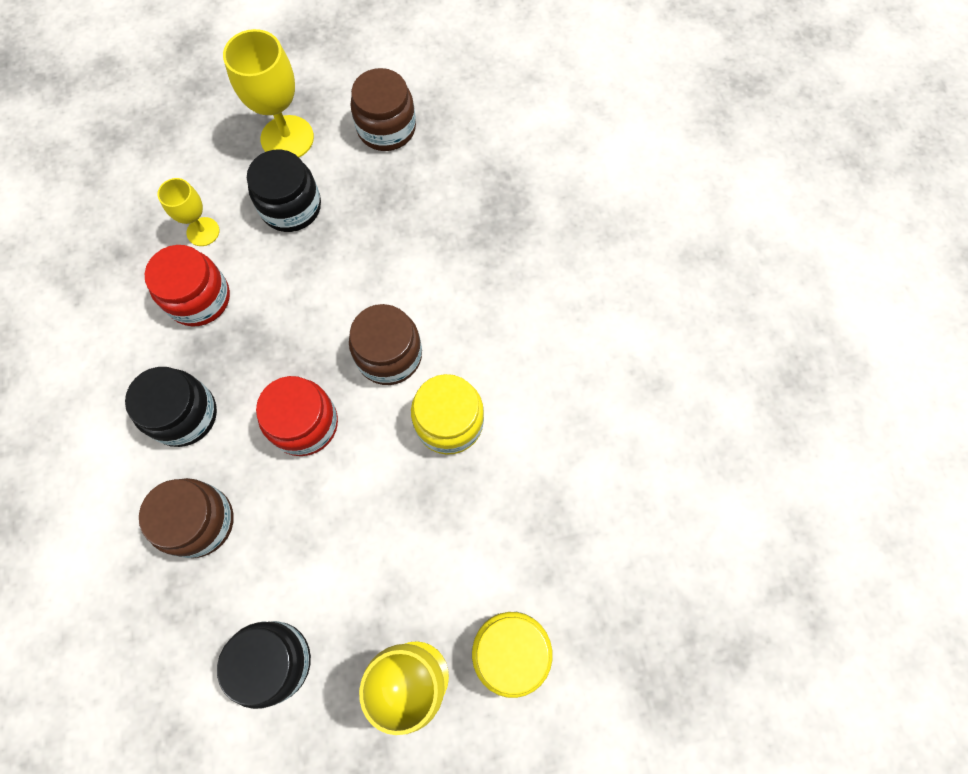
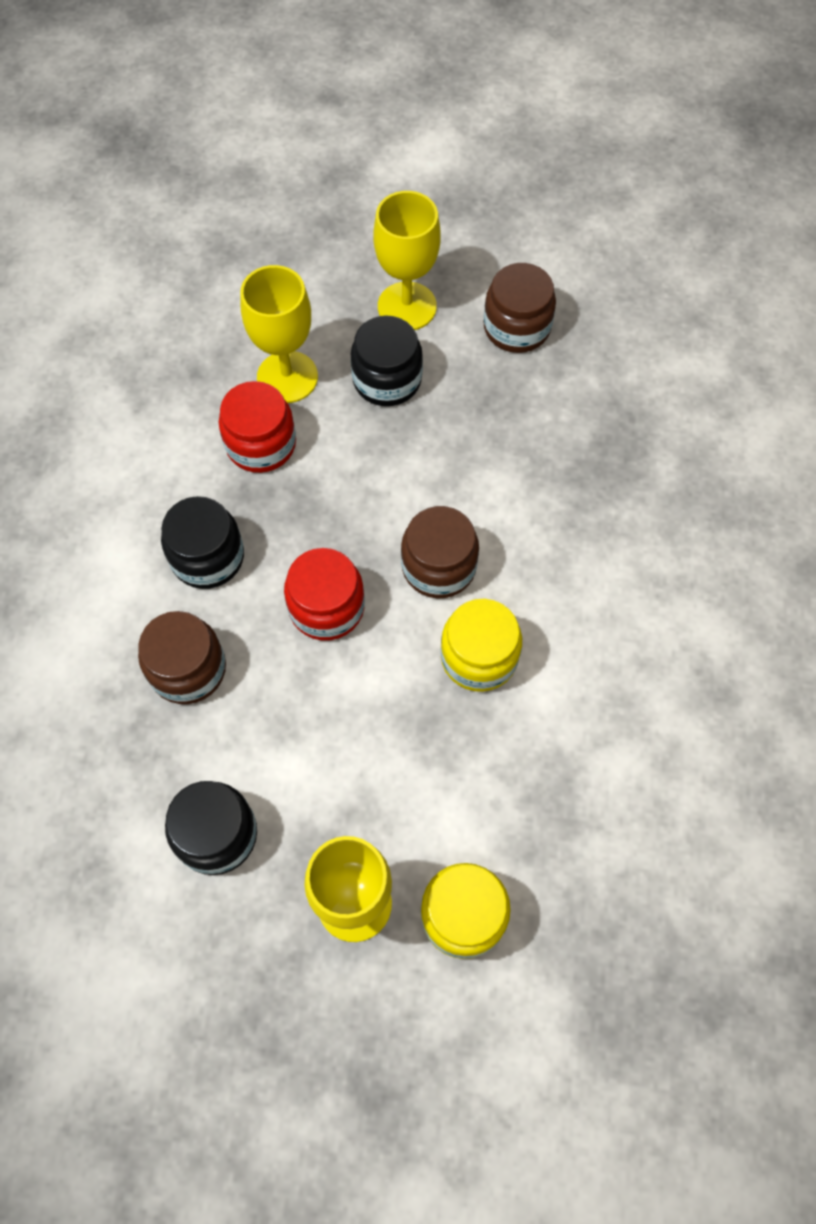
camera: 20 degrees right, 5 degrees down
(203, 231) = (287, 377): yellow goblet -> yellow goblet, size x1.71

